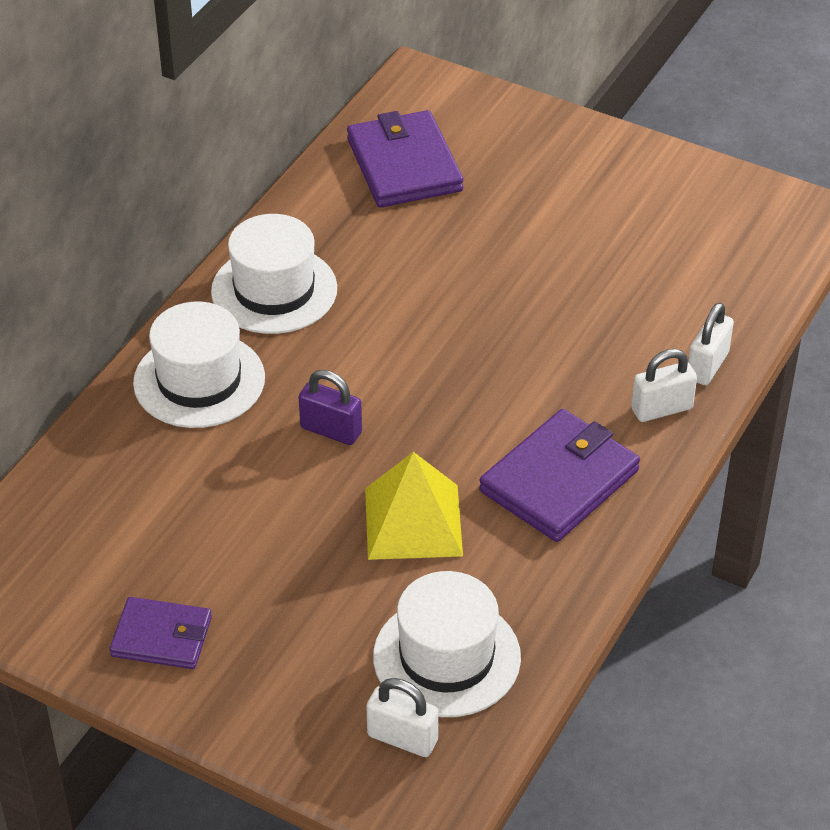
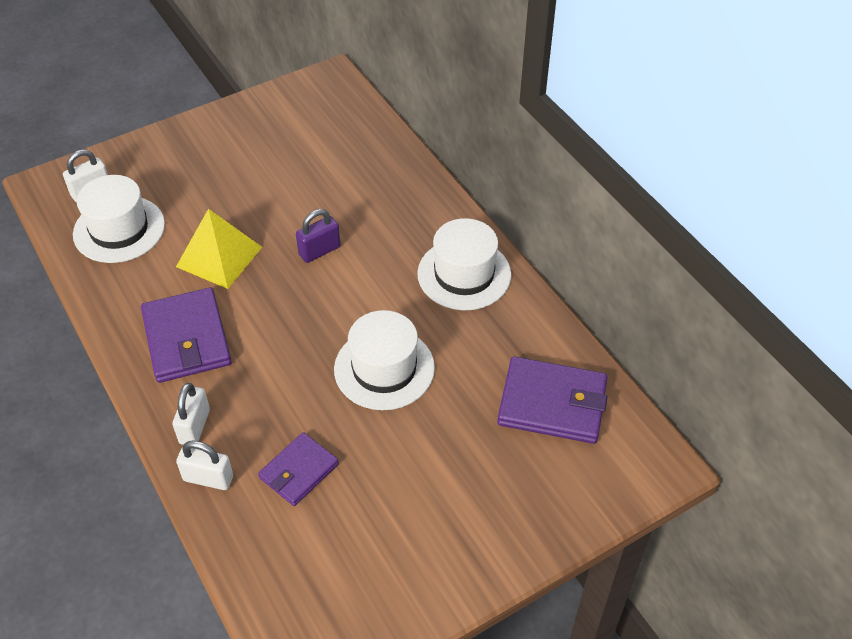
camera: 120 degrees right, 5 degrees up
(161, 637) = (236, 132): purple wallet -> purple wallet (299, 471)
(199, 380) = (408, 210): white hat -> white hat (384, 368)
(707, 366) = (208, 478): white padlock -> white padlock turned 45 degrees counterclockwise

